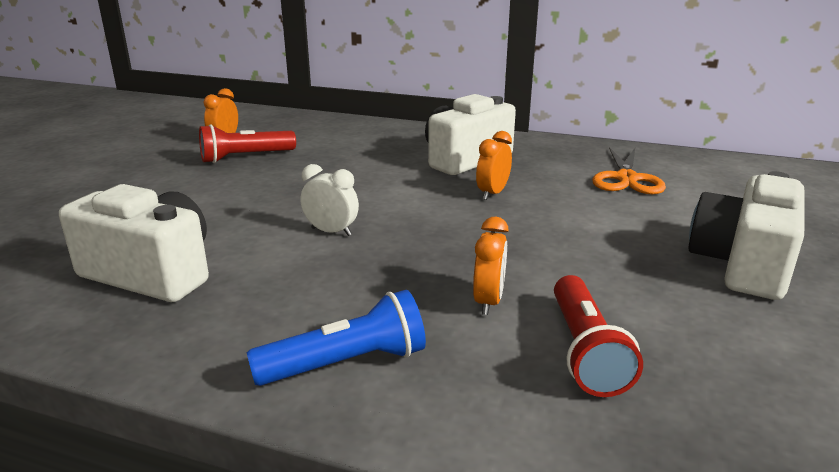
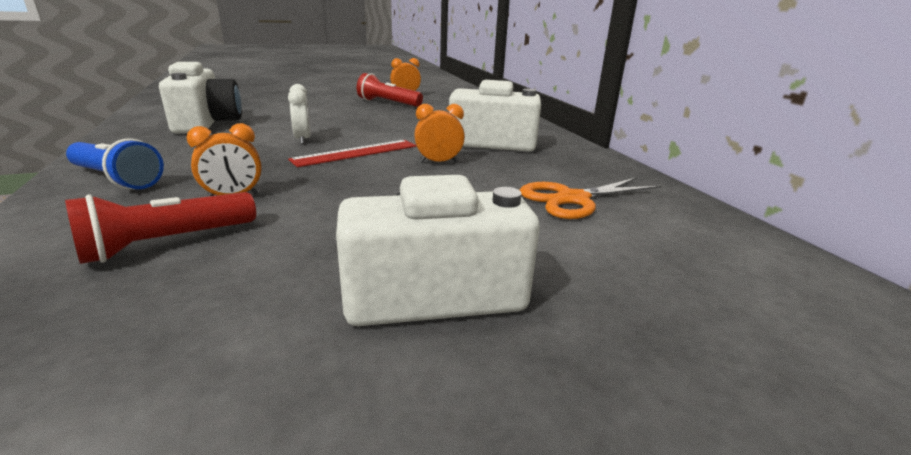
camera: 50 degrees right, 0 degrees up
(419, 218) = (356, 153): none -> red ruler

